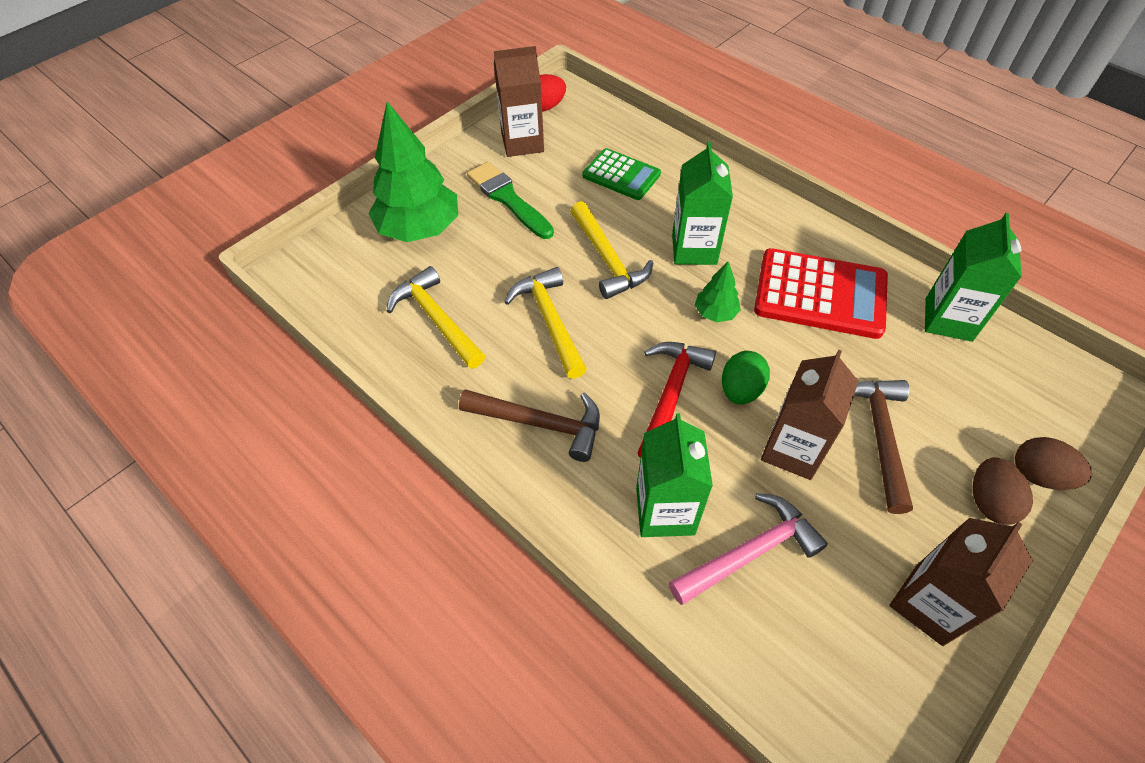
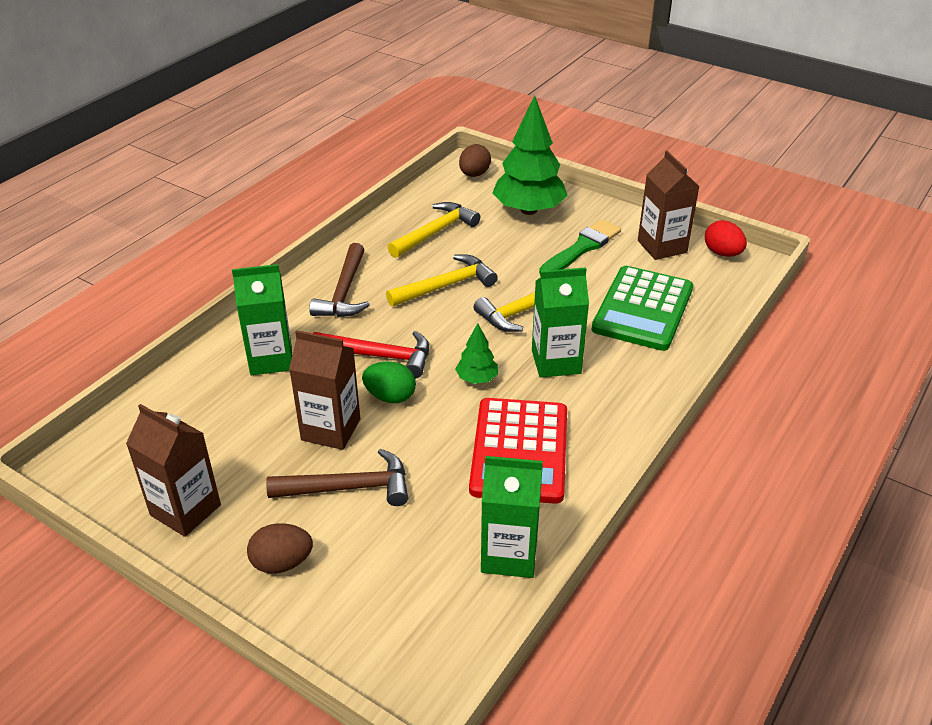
camera: 80 degrees right, 15 degrees down
(621, 175) = (643, 309): green calculator -> green calculator, size x1.62
(750, 552) = (235, 405): pink hammer -> none
(1038, 475) = (313, 607): brown egg -> brown egg (474, 174)

